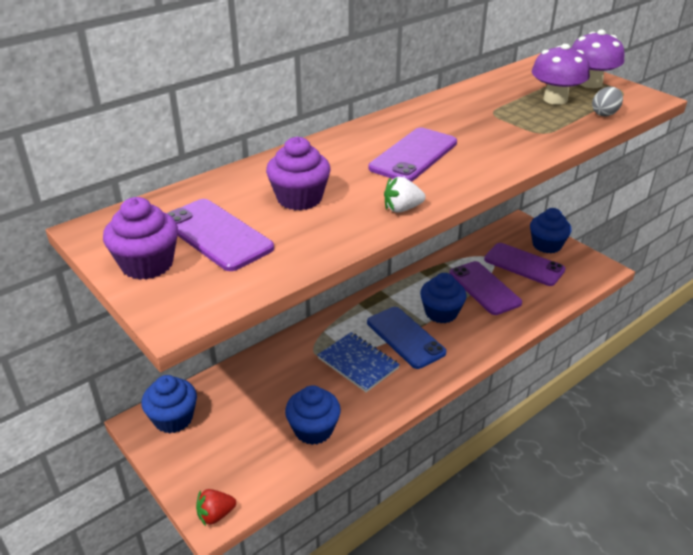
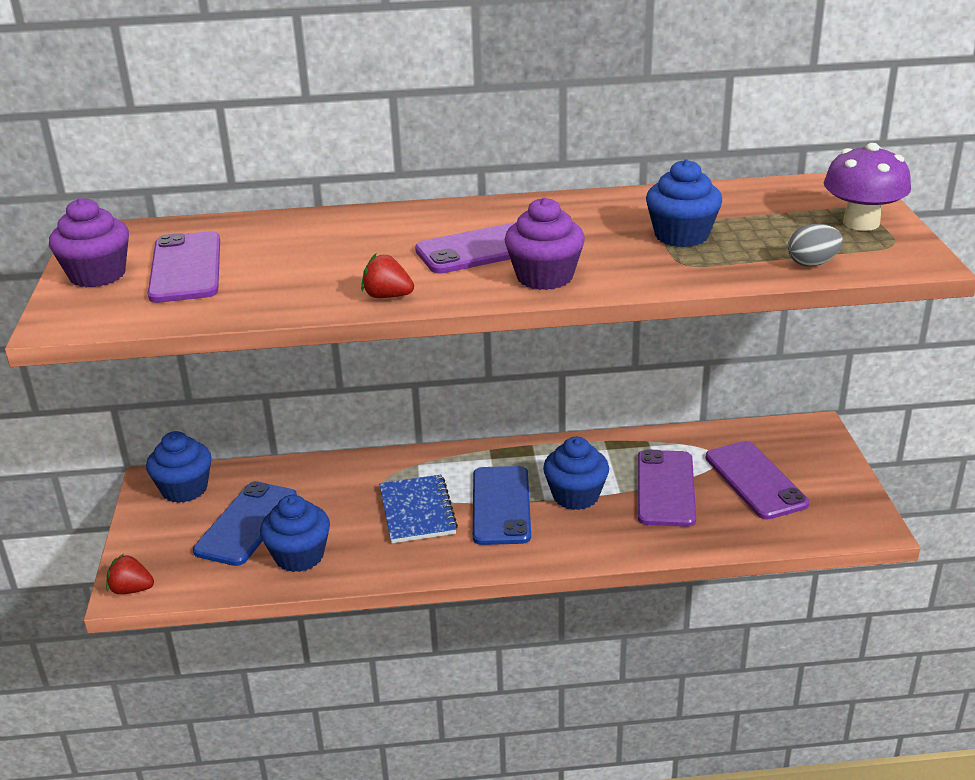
camera: 35 degrees right, 5 degrees down
(250, 423) = (246, 523): none -> blue phone
(299, 198) = (305, 258): purple cupcake -> purple cupcake (544, 277)
(402, 209) = (387, 296): white strawberry -> red strawberry
(546, 245) = (820, 468): blue cupcake -> blue cupcake (681, 235)
(555, 99) = (773, 230): purple mushroom -> none

